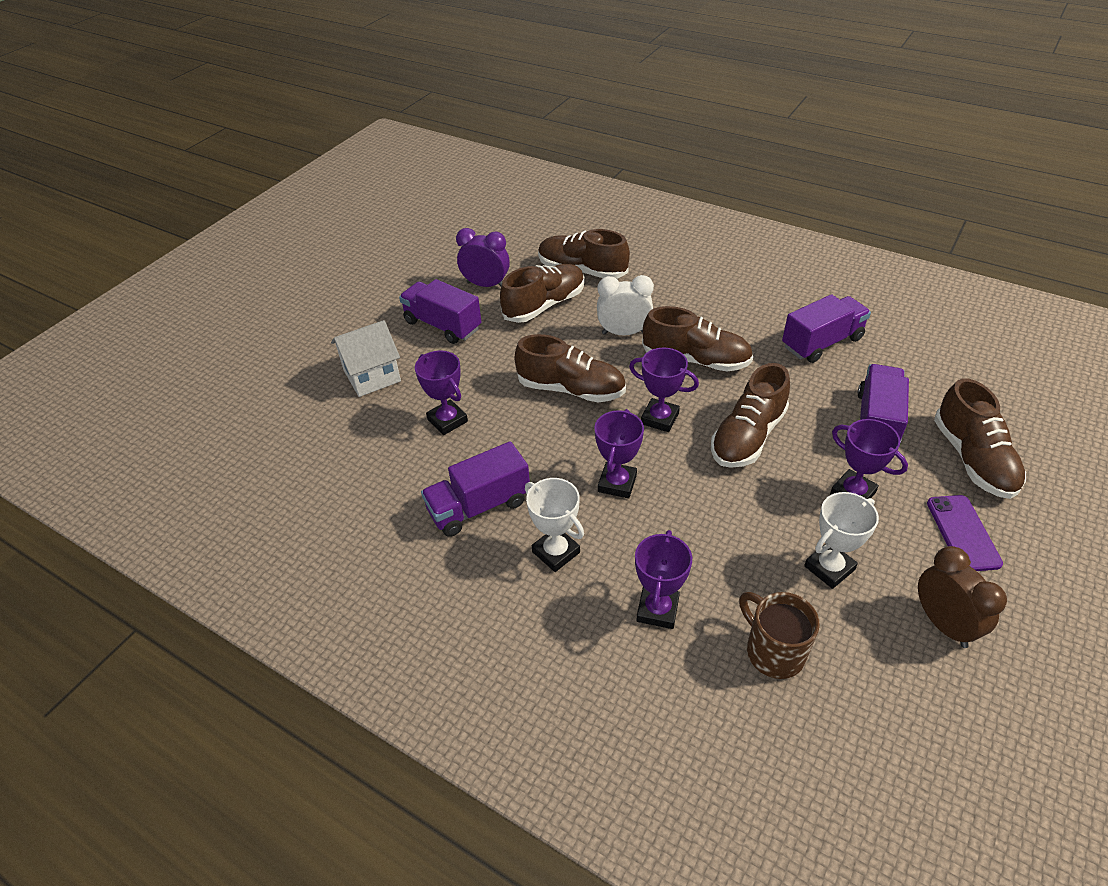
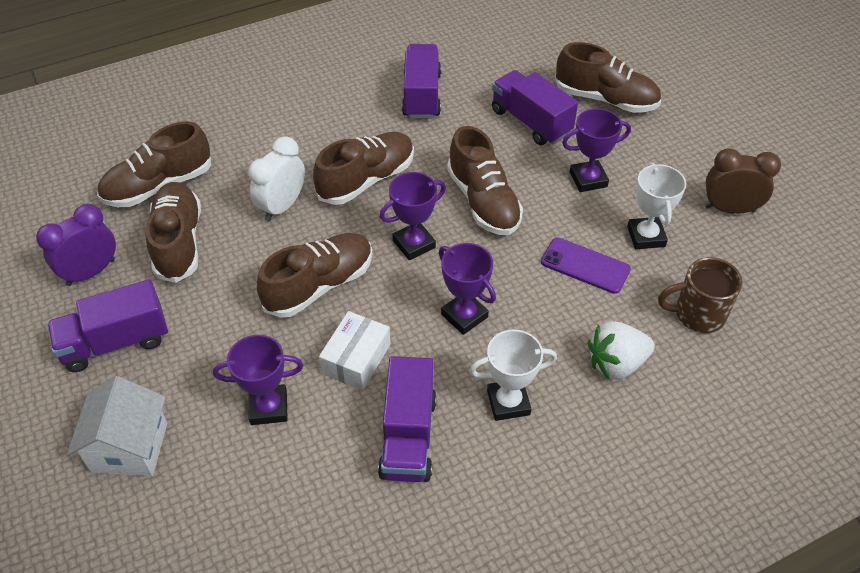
camera: 60 degrees left, 5 degrees up
(523, 443) = (356, 359): none -> white box
(657, 610) = (616, 363): purple trophy -> white strawberry
(963, 533) = (664, 148): purple phone -> purple phone (585, 265)

